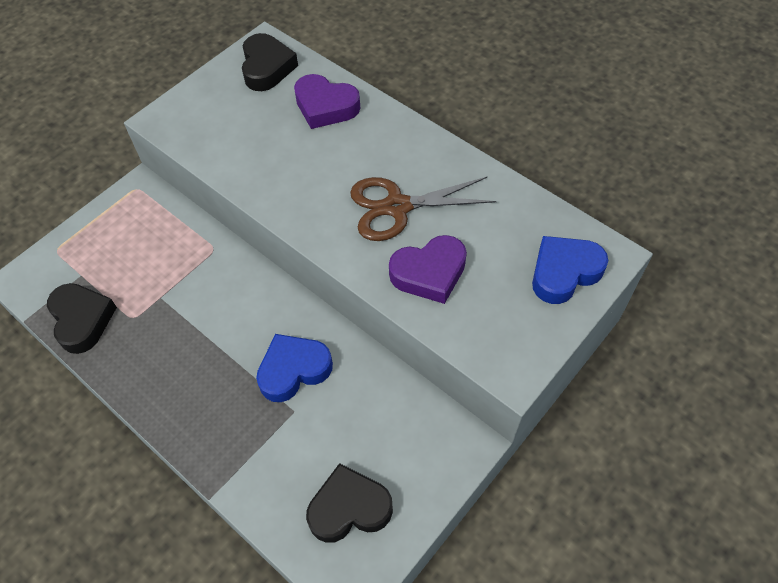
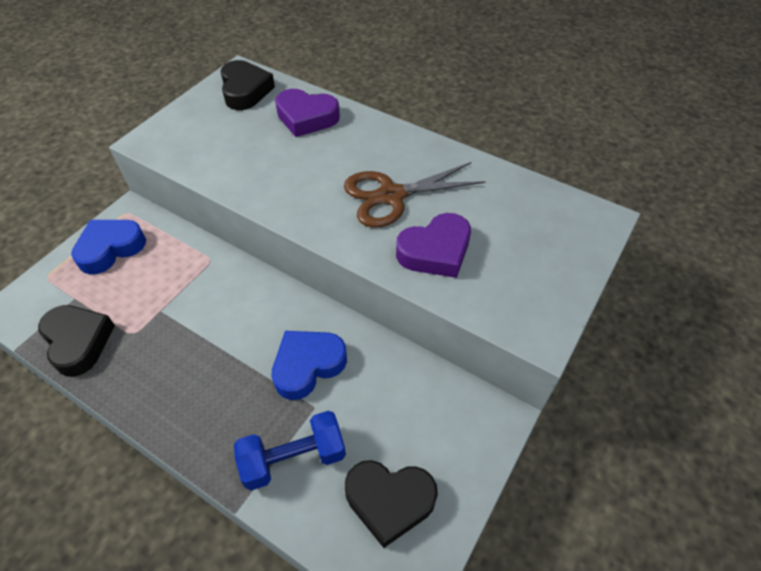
camera: 10 degrees left, 5 degrees down
(268, 457) = (293, 458): none -> blue dumbbell
(349, 508) = (389, 501): black heart -> black heart turned 150 degrees counterclockwise
(564, 272) = (564, 238): blue heart -> blue heart (110, 249)

